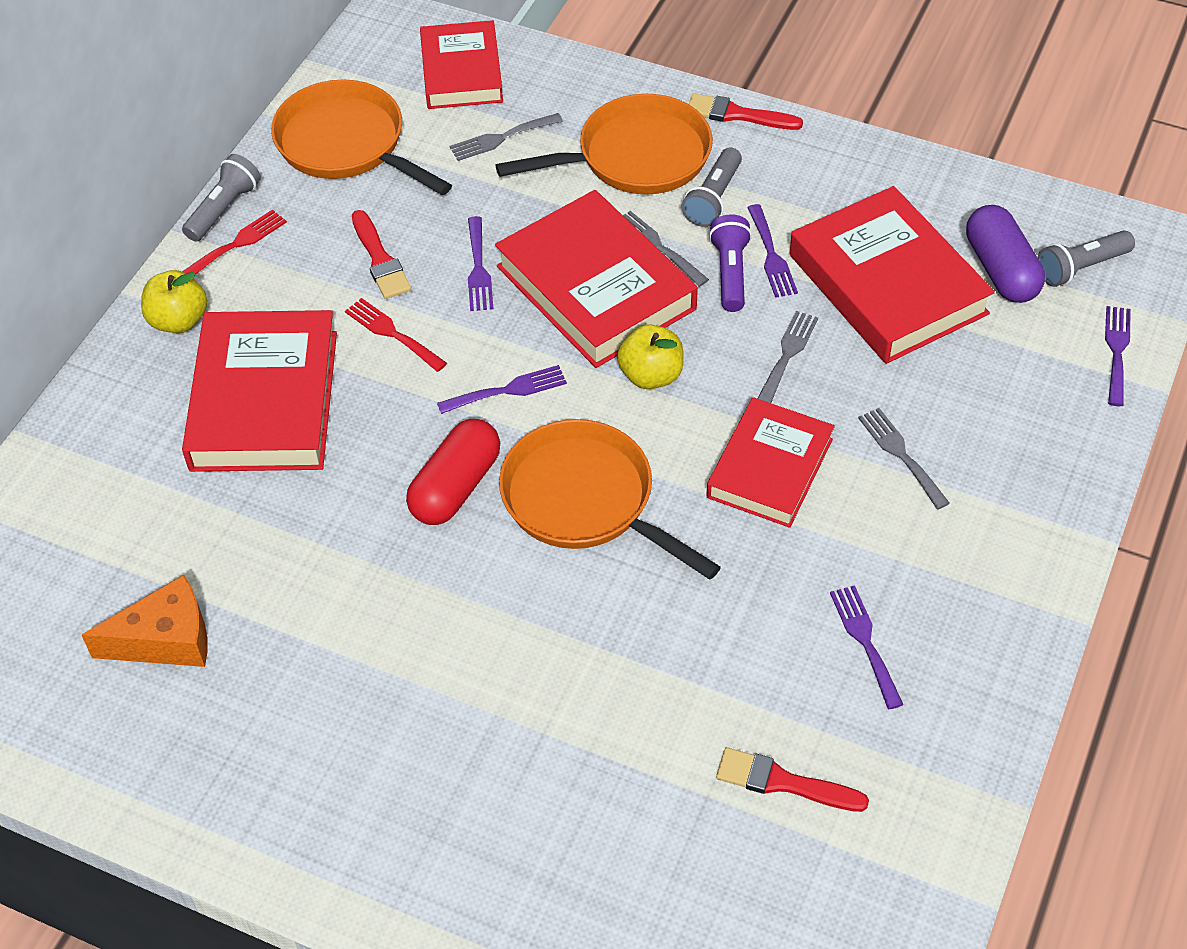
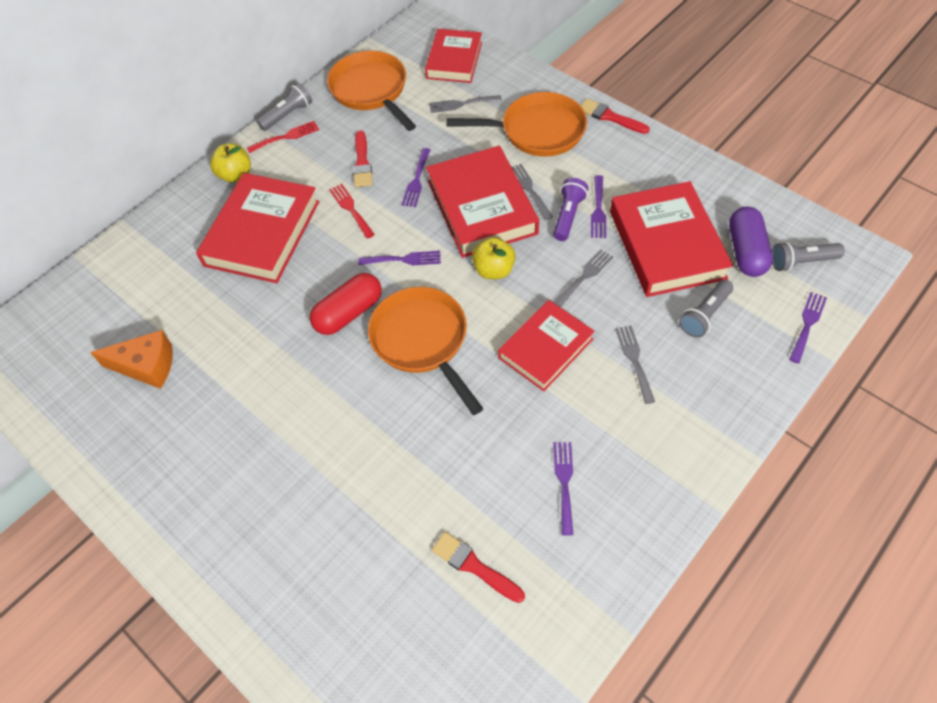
camera: 20 degrees right, 5 degrees up
(713, 199) = (575, 166): grey flashlight -> grey flashlight (704, 315)

